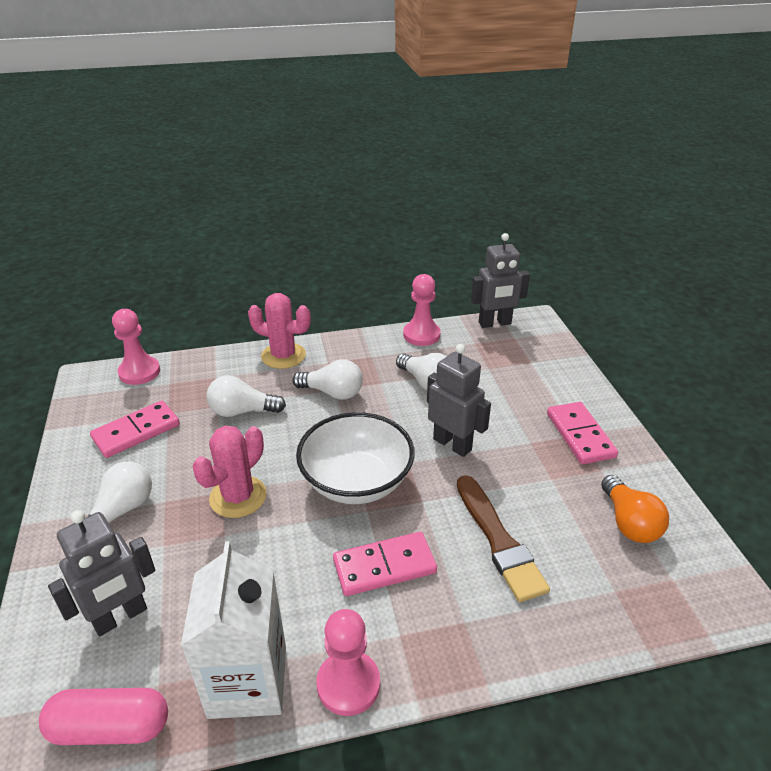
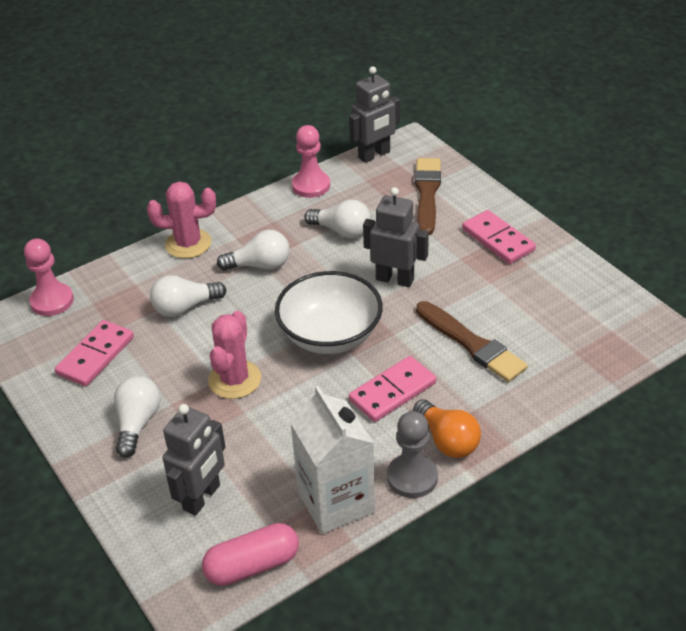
camera: 20 degrees left, 5 degrees up
(348, 684) = (412, 477): pink pawn -> grey pawn
(527, 371) = (427, 194): none -> brown brush
(629, 522) = (565, 299): orange light bulb -> orange light bulb (447, 440)

